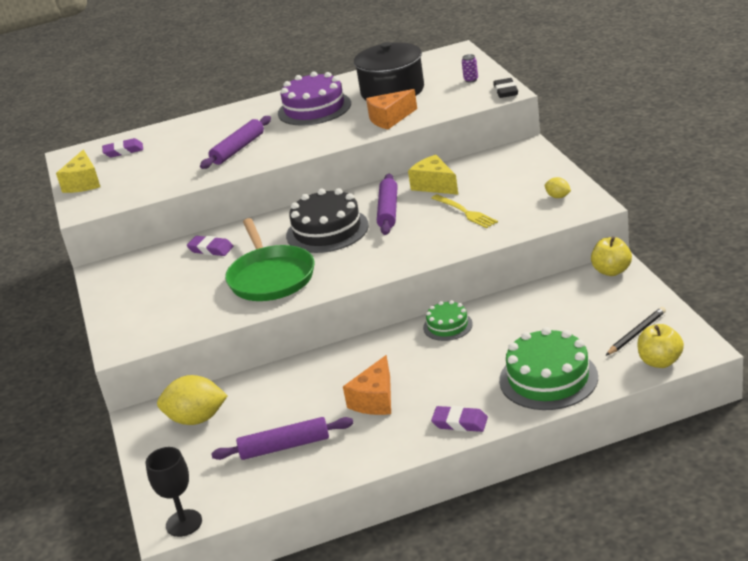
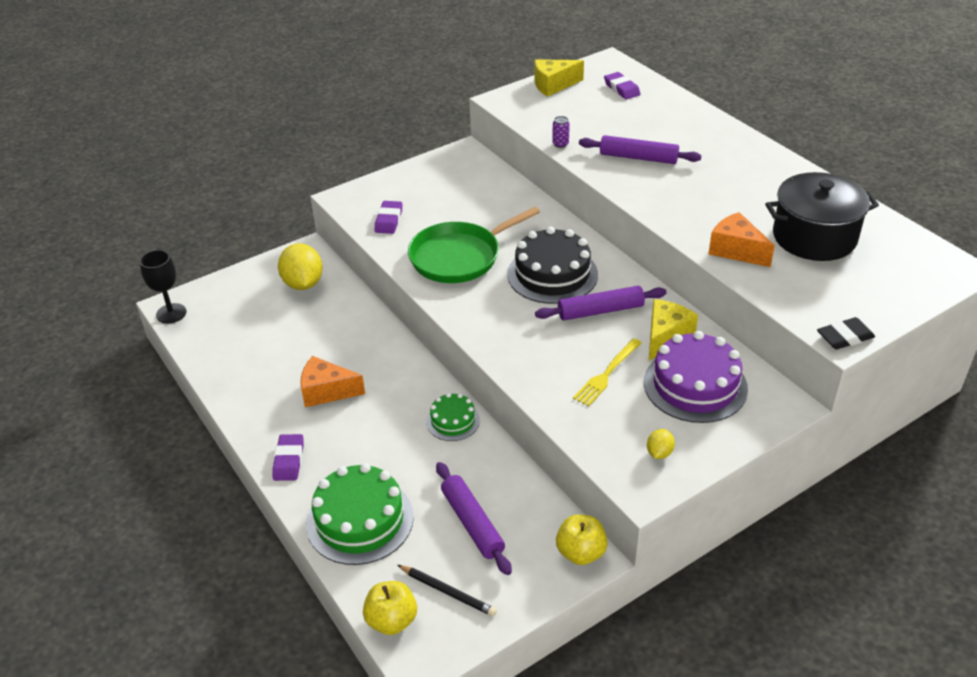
camera: 70 degrees right, 10 degrees up
(211, 249) = (507, 205): purple eraser -> purple eraser (389, 220)
(285, 446) = (262, 347): purple rolling pin -> purple rolling pin (472, 523)
(314, 108) = (749, 187): purple cake -> purple cake (695, 385)
(471, 80) = (870, 299): purple can -> purple can (560, 144)

